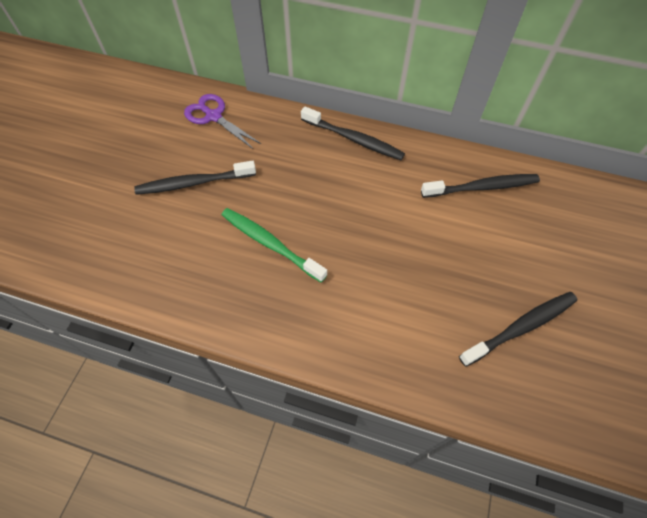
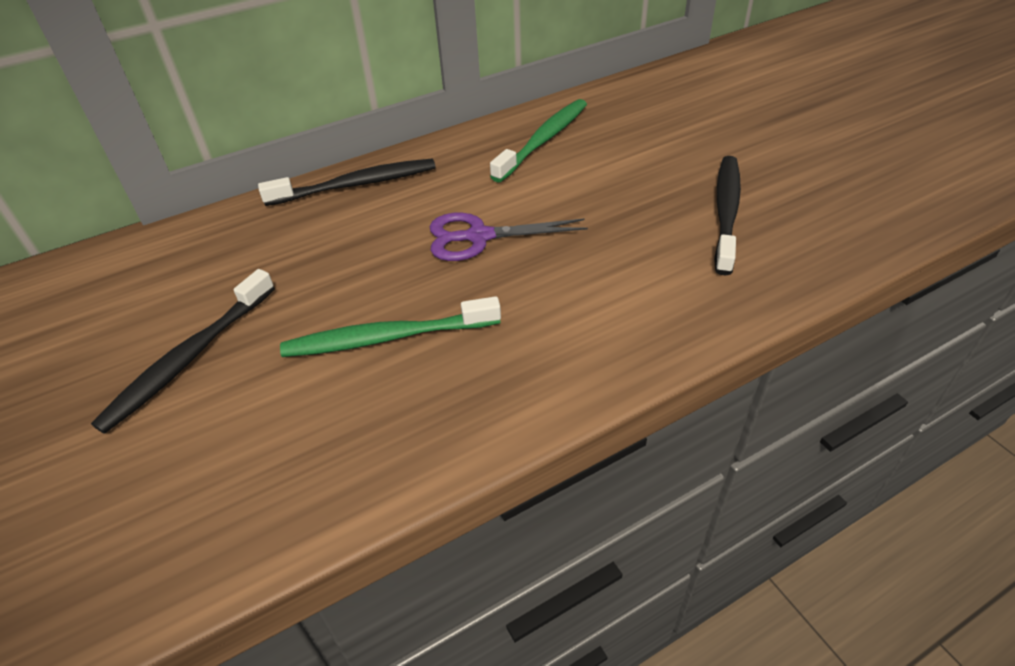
camera: 45 degrees left, 15 degrees down
(213, 116) = (126, 276): purple scissors -> purple scissors (479, 237)
(482, 187) = (543, 140): black toothbrush -> green toothbrush

